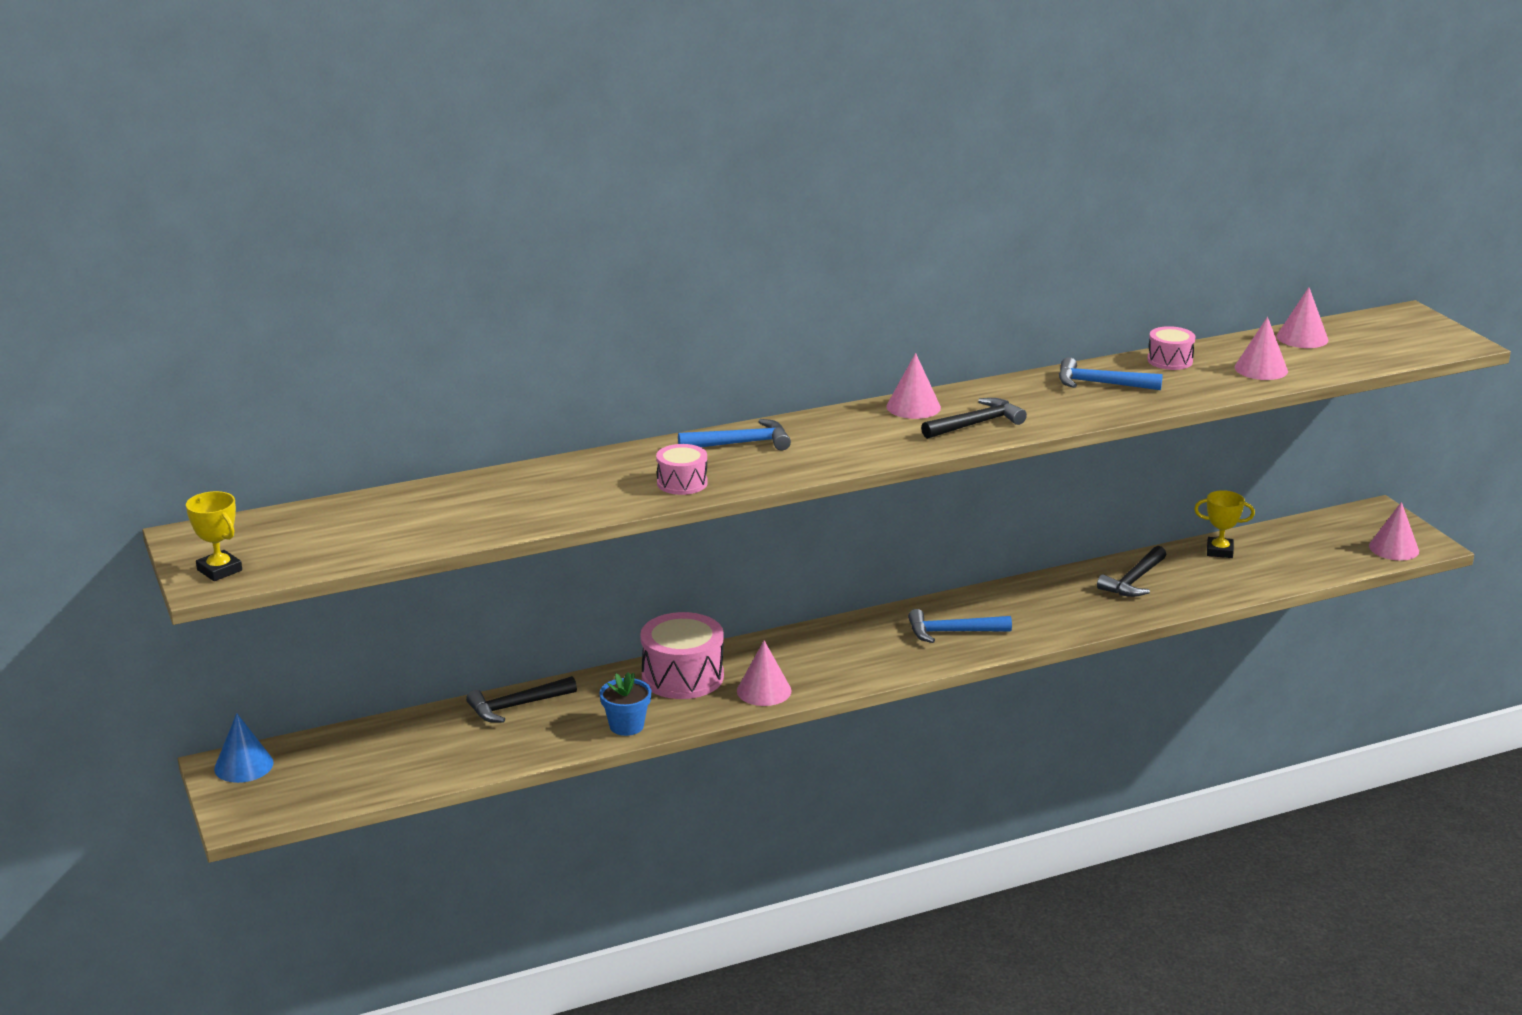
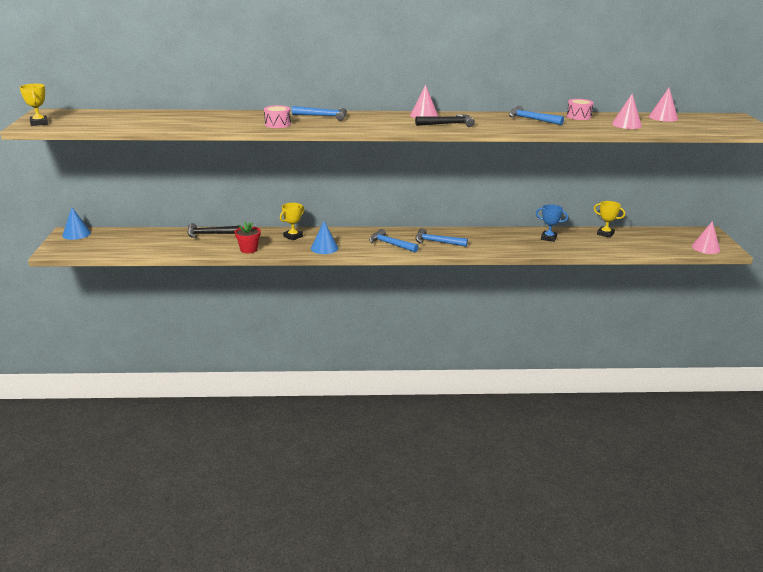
camera: 20 degrees right, 0 degrees up
(626, 726) = (248, 249): blue flower pot -> red flower pot
(682, 676) = (293, 236): pink drum -> yellow trophy
(764, 691) = (324, 248): pink cone -> blue cone
(875, 655) = (390, 244): none -> blue hammer
(1134, 581) = (548, 238): black hammer -> blue trophy

